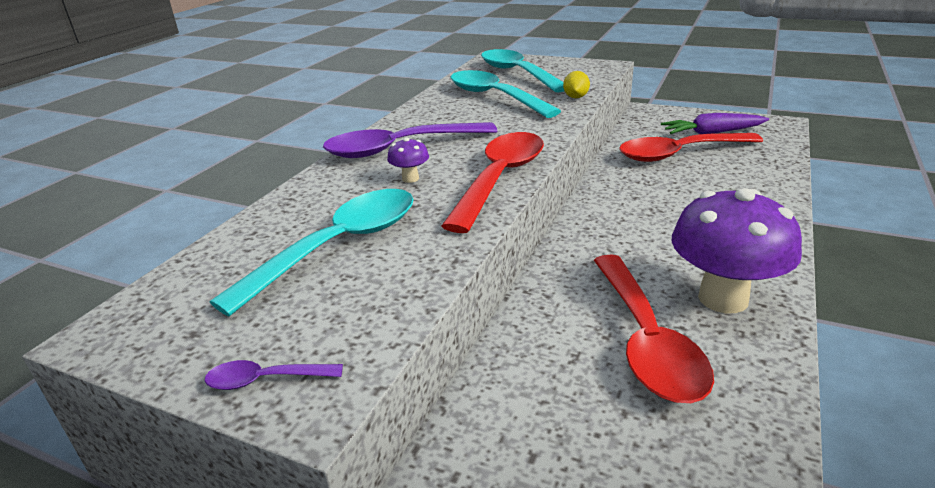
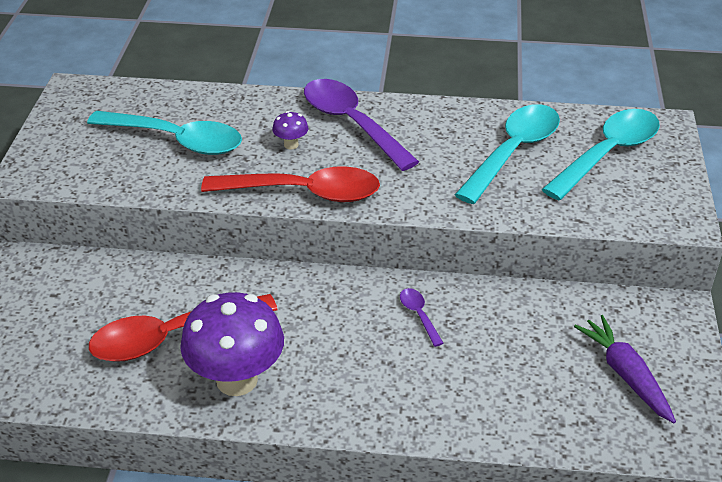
camera: 70 degrees right, 10 degrees up
(266, 380) = (39, 156): purple spoon -> purple spoon (419, 315)
(575, 97) = (539, 211): yellow lemon -> none
(679, 154) = (540, 345): red spoon -> none

